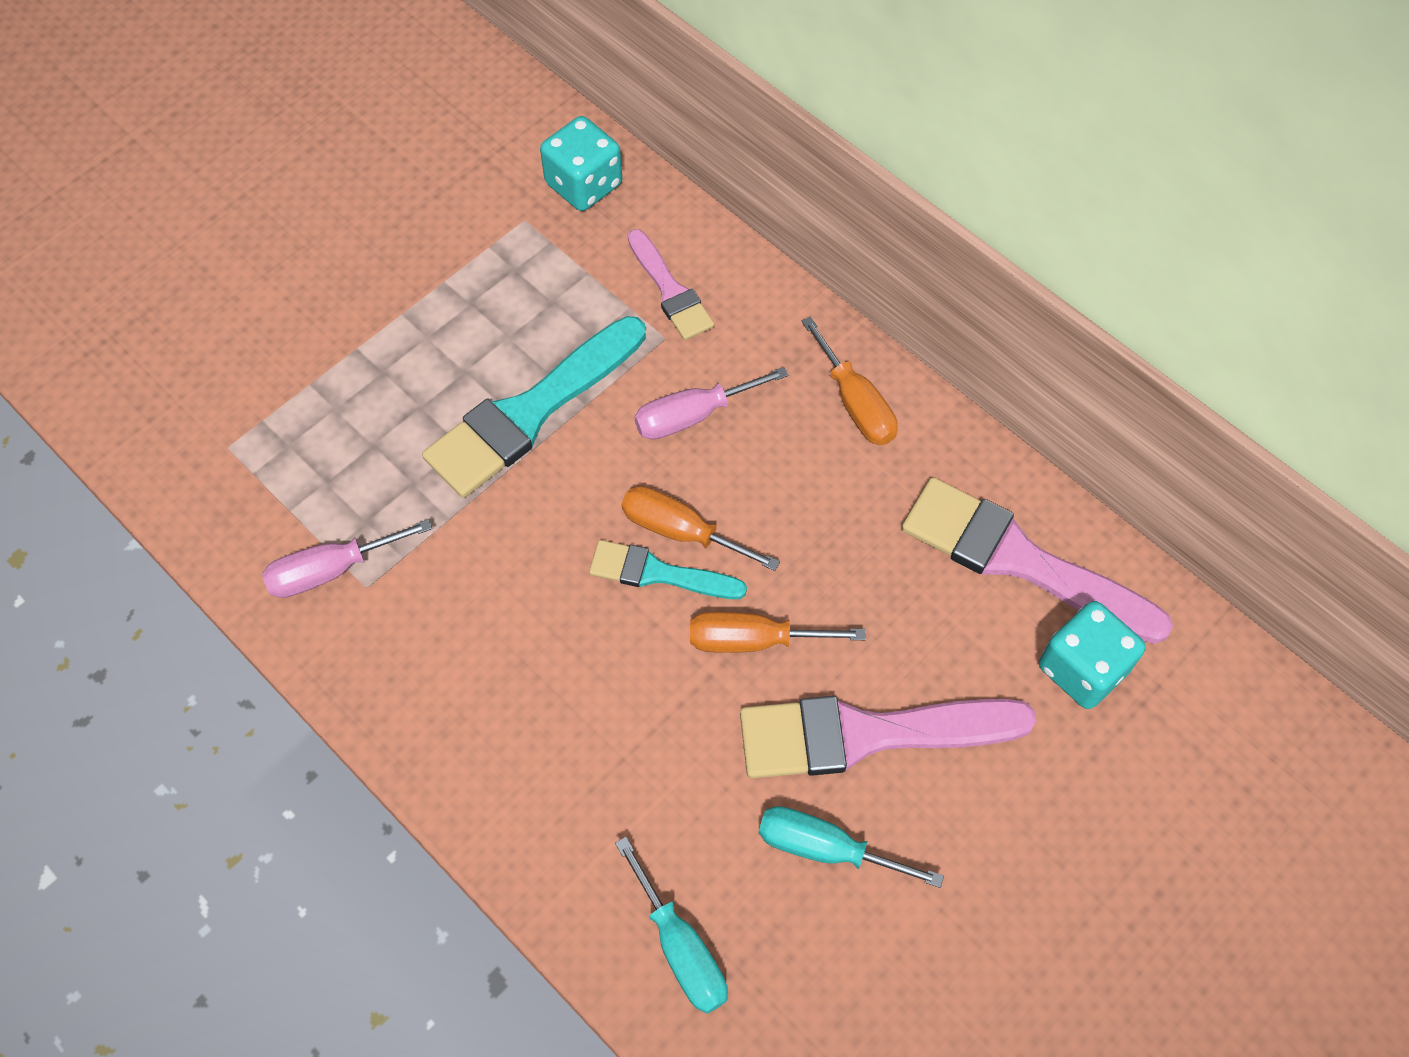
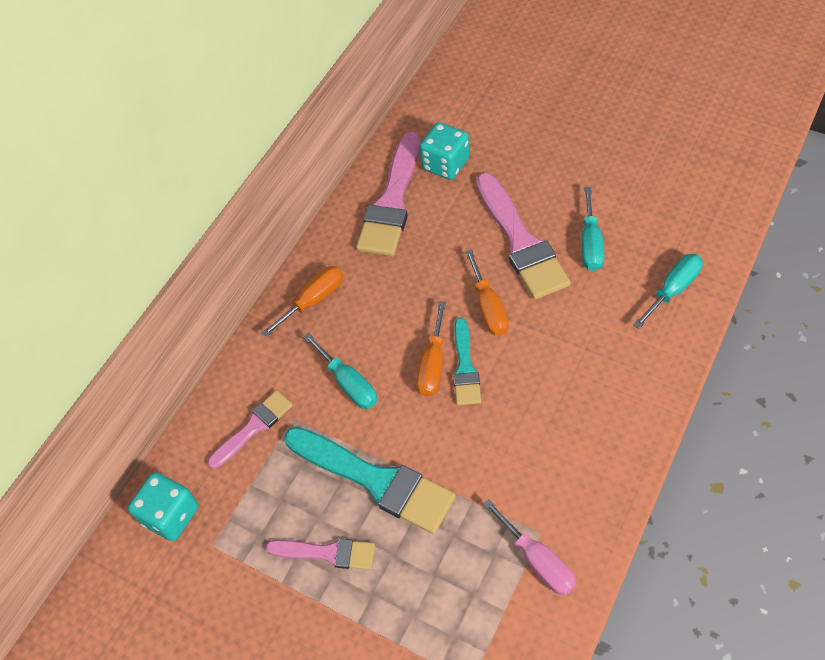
camera: 100 degrees left, 5 degrees down
(457, 336) = (327, 553): none -> pink brush
(693, 415) = (348, 383): pink screwdriver -> turquoise screwdriver

